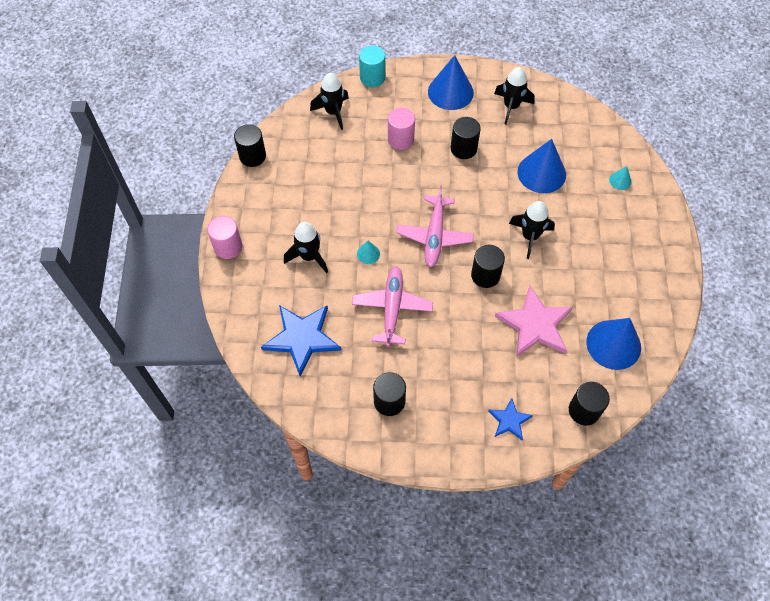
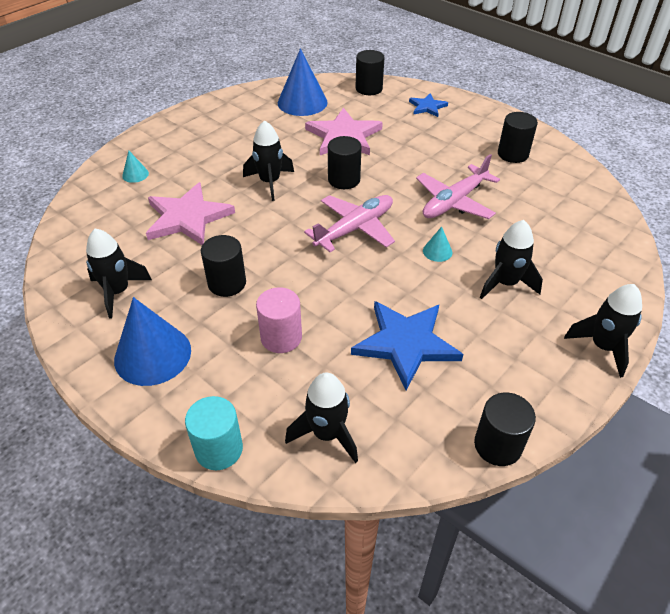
camera: 140 degrees left, 15 degrees down
(228, 247) = (602, 347): pink cylinder -> black rocket
(302, 338) = (563, 225): blue star -> blue star (405, 344)
(541, 173) = (187, 217): blue cone -> pink star

